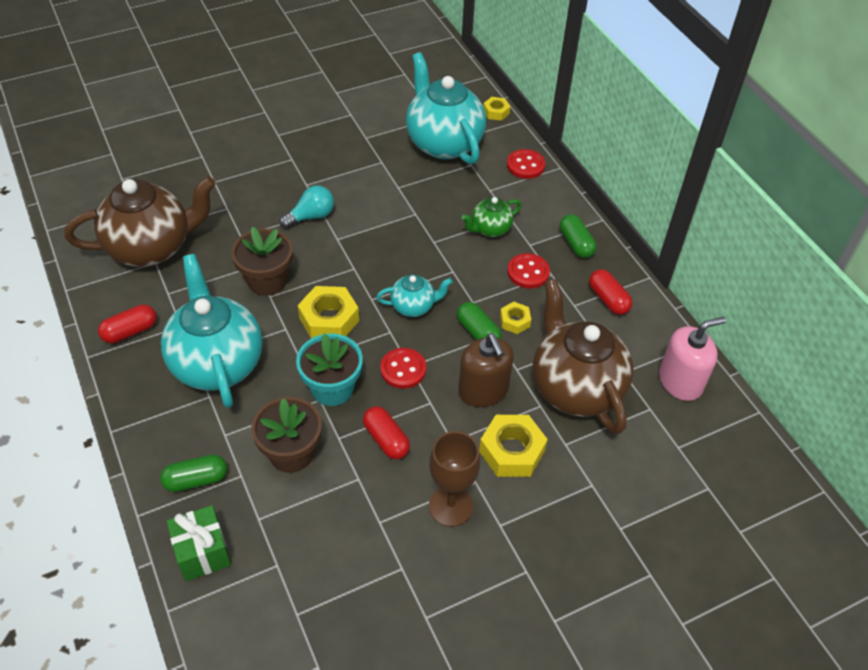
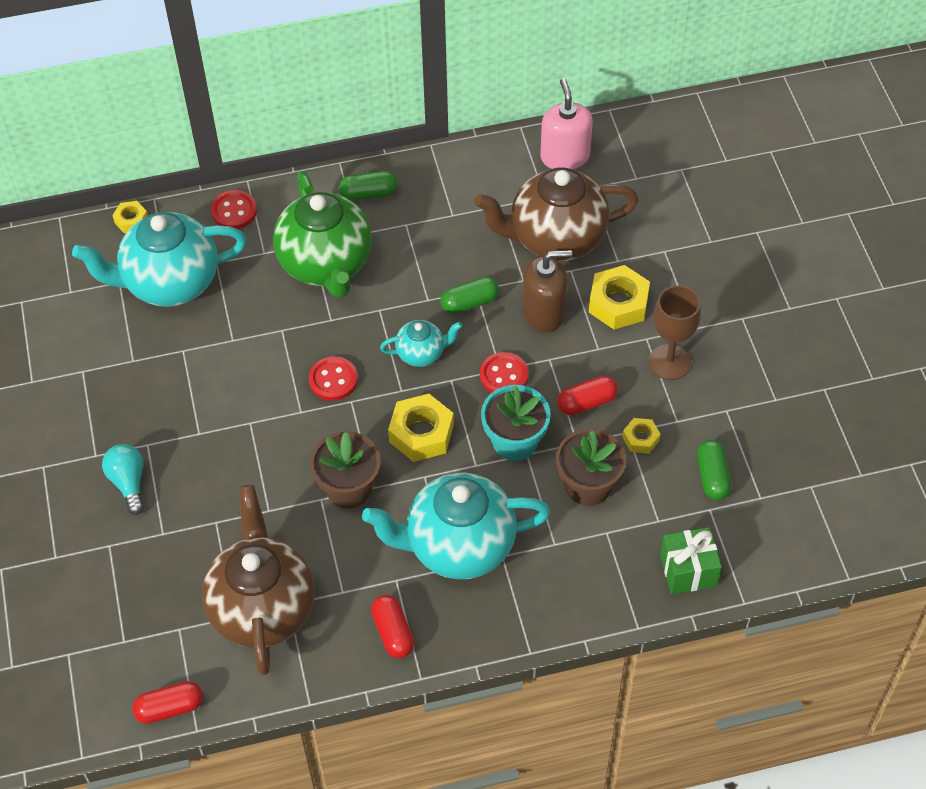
camera: 75 degrees left, 5 degrees up
(196, 480) = (605, 572): green capsule -> green capsule (712, 476)
(311, 216) = (256, 434): turquoise light bulb -> turquoise light bulb (128, 482)
(413, 306) = (421, 353): turquoise teapot -> turquoise teapot turned 75 degrees clockwise
(490, 229) = (326, 264): green teapot -> green teapot, size x2.07
(514, 321) = (462, 269): yellow nut -> yellow nut (640, 439)
(528, 272) = (398, 243): red button -> red button (333, 380)
(608, 299) = (452, 185): red capsule -> red capsule (170, 708)

